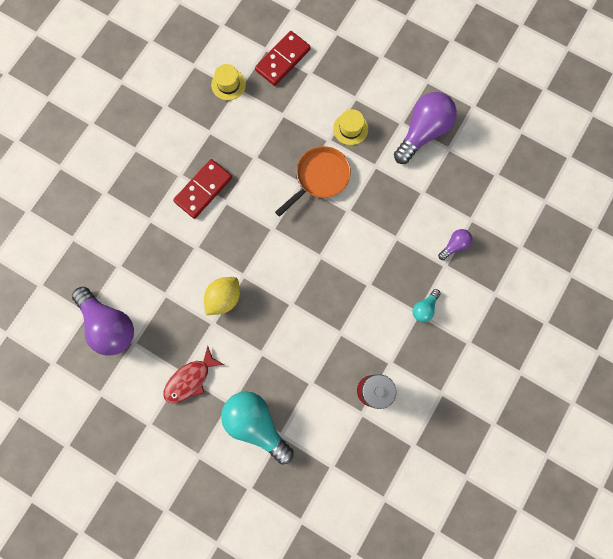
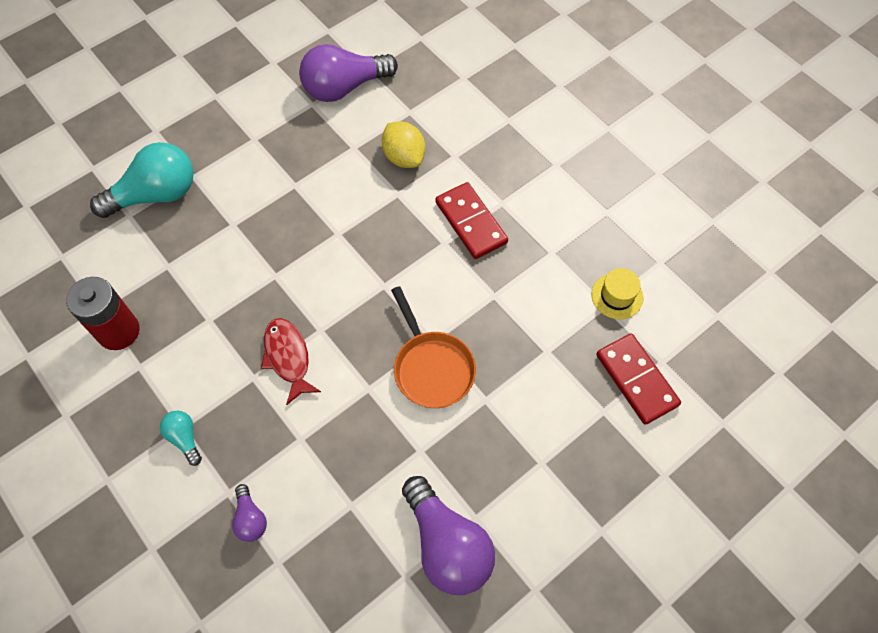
camera: 110 degrees right, 15 degrees down
(190, 379) = (242, 145): red fish -> red fish (288, 357)
(224, 298) = (319, 205): yellow lemon -> yellow lemon (404, 157)
(350, 128) = (492, 437): yellow hat -> none

